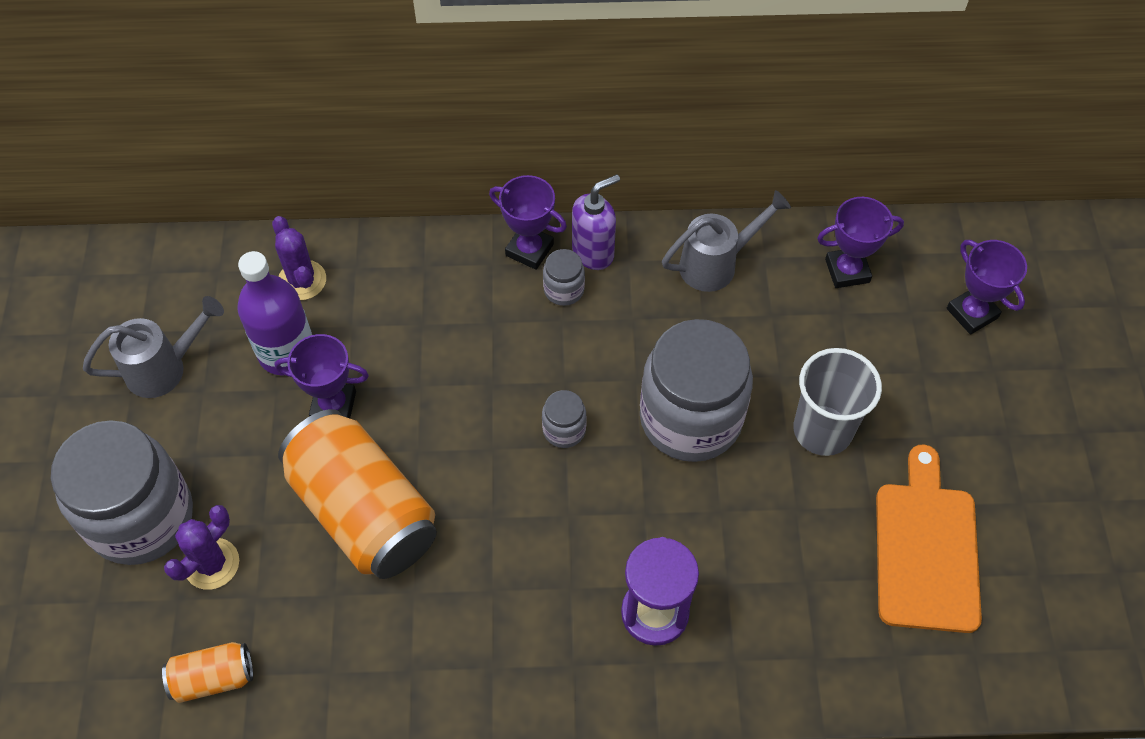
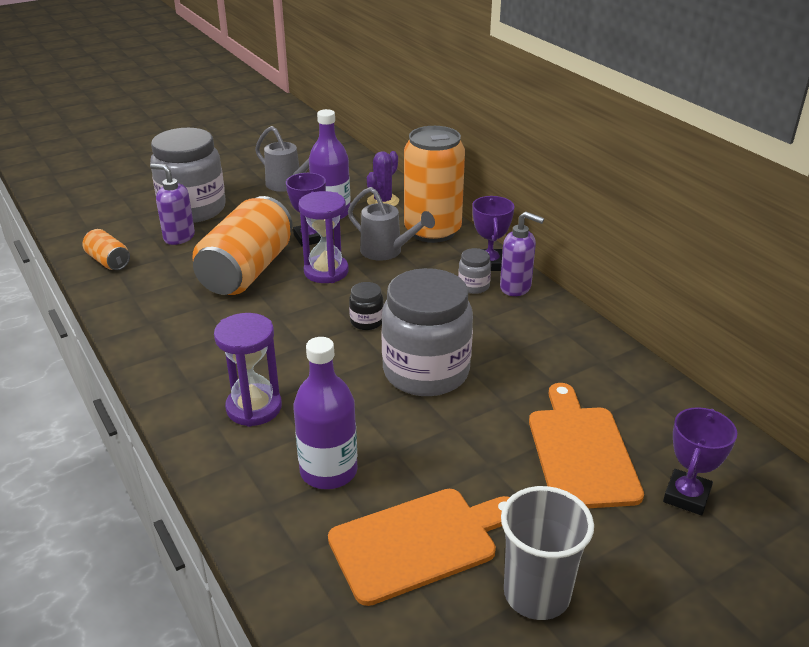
camera: 60 degrees right, 25 degrees down
(212, 564) = (179, 237): purple cactus -> purple soap dispenser
(417, 266) = (432, 231): none -> orange can
(429, 423) = (326, 271): none -> purple hourglass
(564, 430) = (367, 321): grey jar -> black jar
(716, 264) = (568, 341): grey watering can -> grey watering can (386, 252)
(794, 582) = (328, 471): none -> purple bottle
(822, 430) = (478, 442): grey cup -> grey cup (536, 594)
(847, 271) = (640, 407): purple trophy -> none
(880, 355) = (581, 452): none -> orange cutting board

